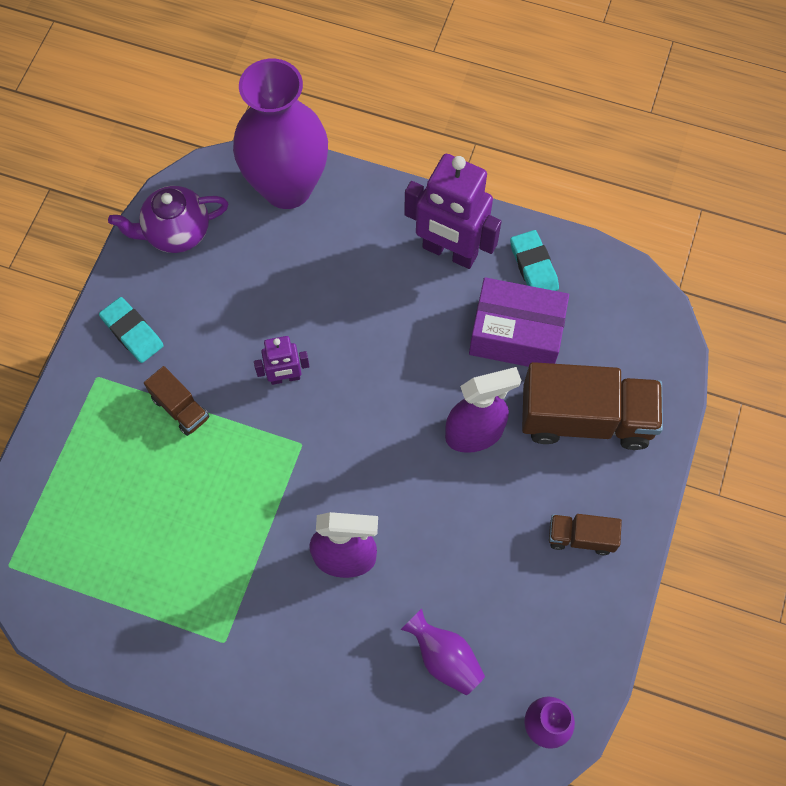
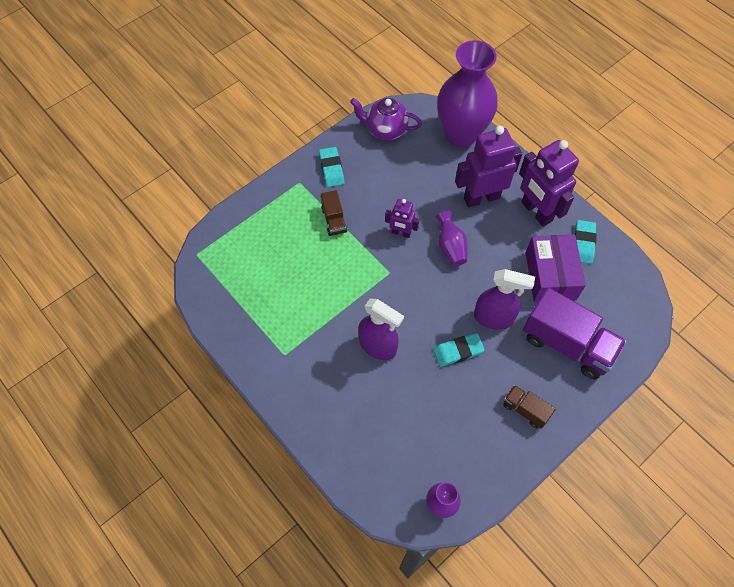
camera: 30 degrees right, 5 degrees down
(366, 268) = (481, 197): none -> purple robot
(444, 658) = (403, 432): purple vase -> purple vase (450, 247)
(454, 506) = (458, 351): none -> turquoise eraser
(516, 334) = (550, 276): purple box -> purple box turned 45 degrees clockwise
(585, 418) = (567, 344): brown truck -> purple truck

